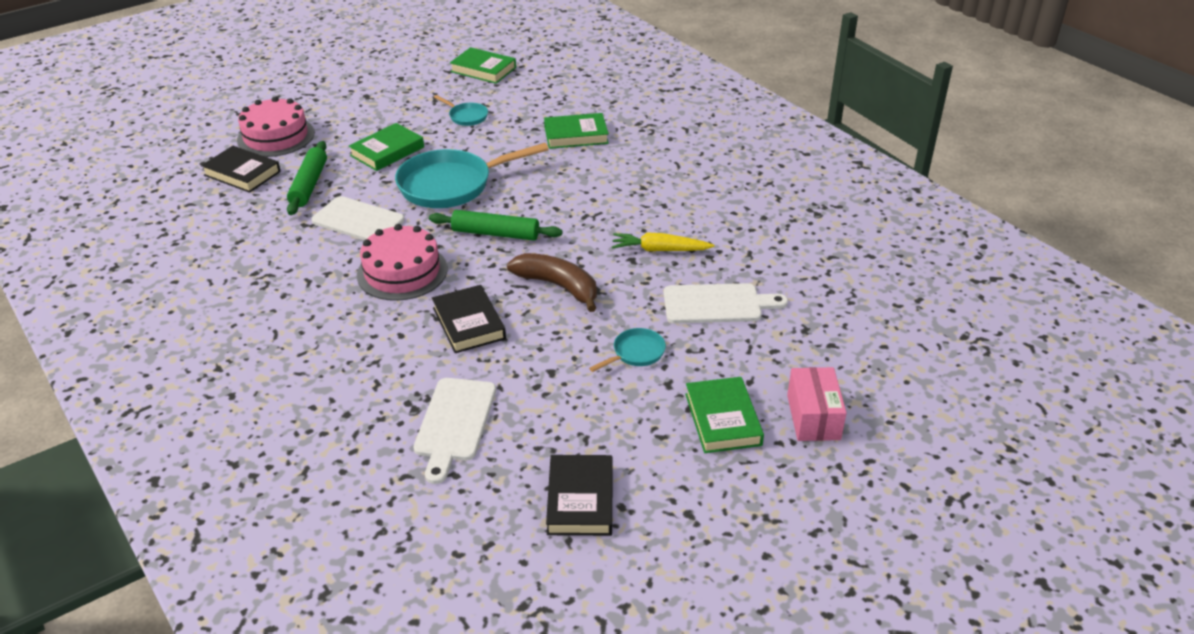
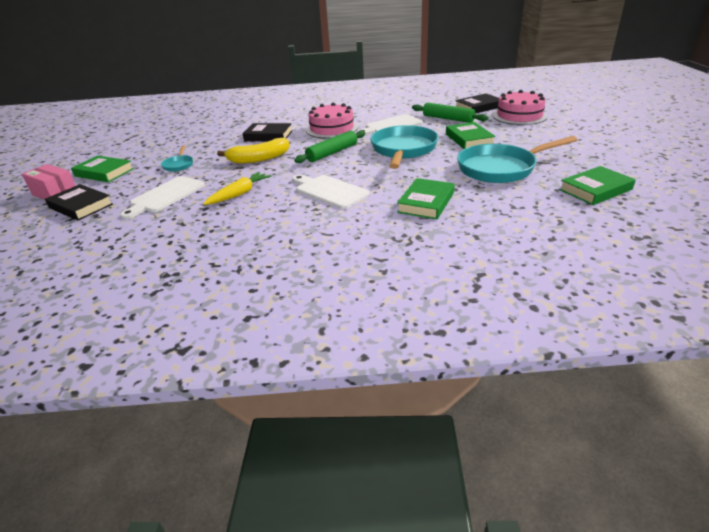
camera: 125 degrees right, 5 degrees down
(454, 423) = (215, 125): white cutting board -> white cutting board (329, 191)
(466, 116) = (500, 168): turquoise pan -> turquoise pan, size x2.17
(558, 286) = (259, 159): brown banana -> yellow banana
(580, 499) = (136, 138): black book -> black book (80, 206)

